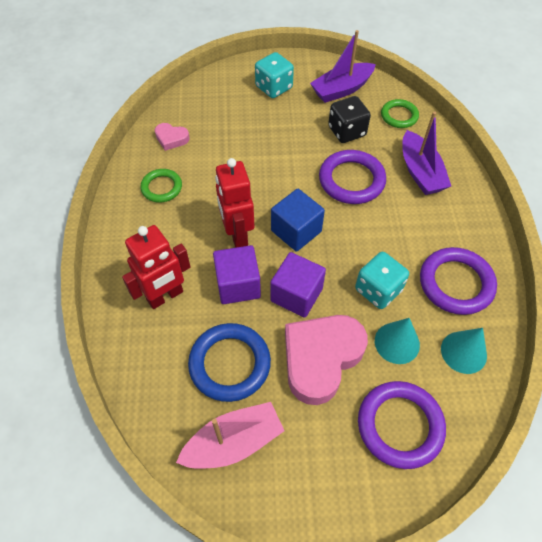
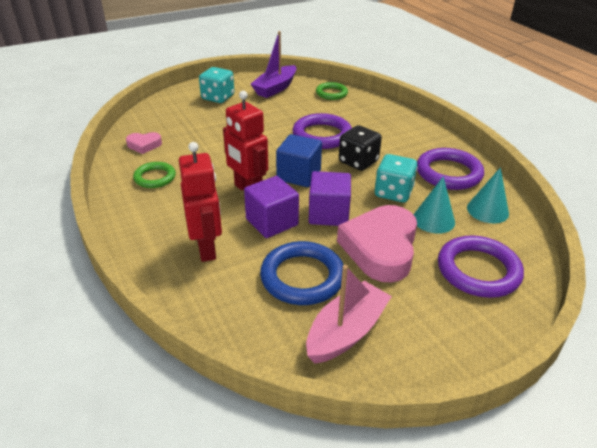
camera: 25 degrees left, 20 degrees down
(165, 296) = (207, 249): red robot -> red robot turned 45 degrees counterclockwise
(347, 131) = (297, 109): black dice -> black dice (358, 162)
(420, 172) = (371, 119): purple boat -> none

